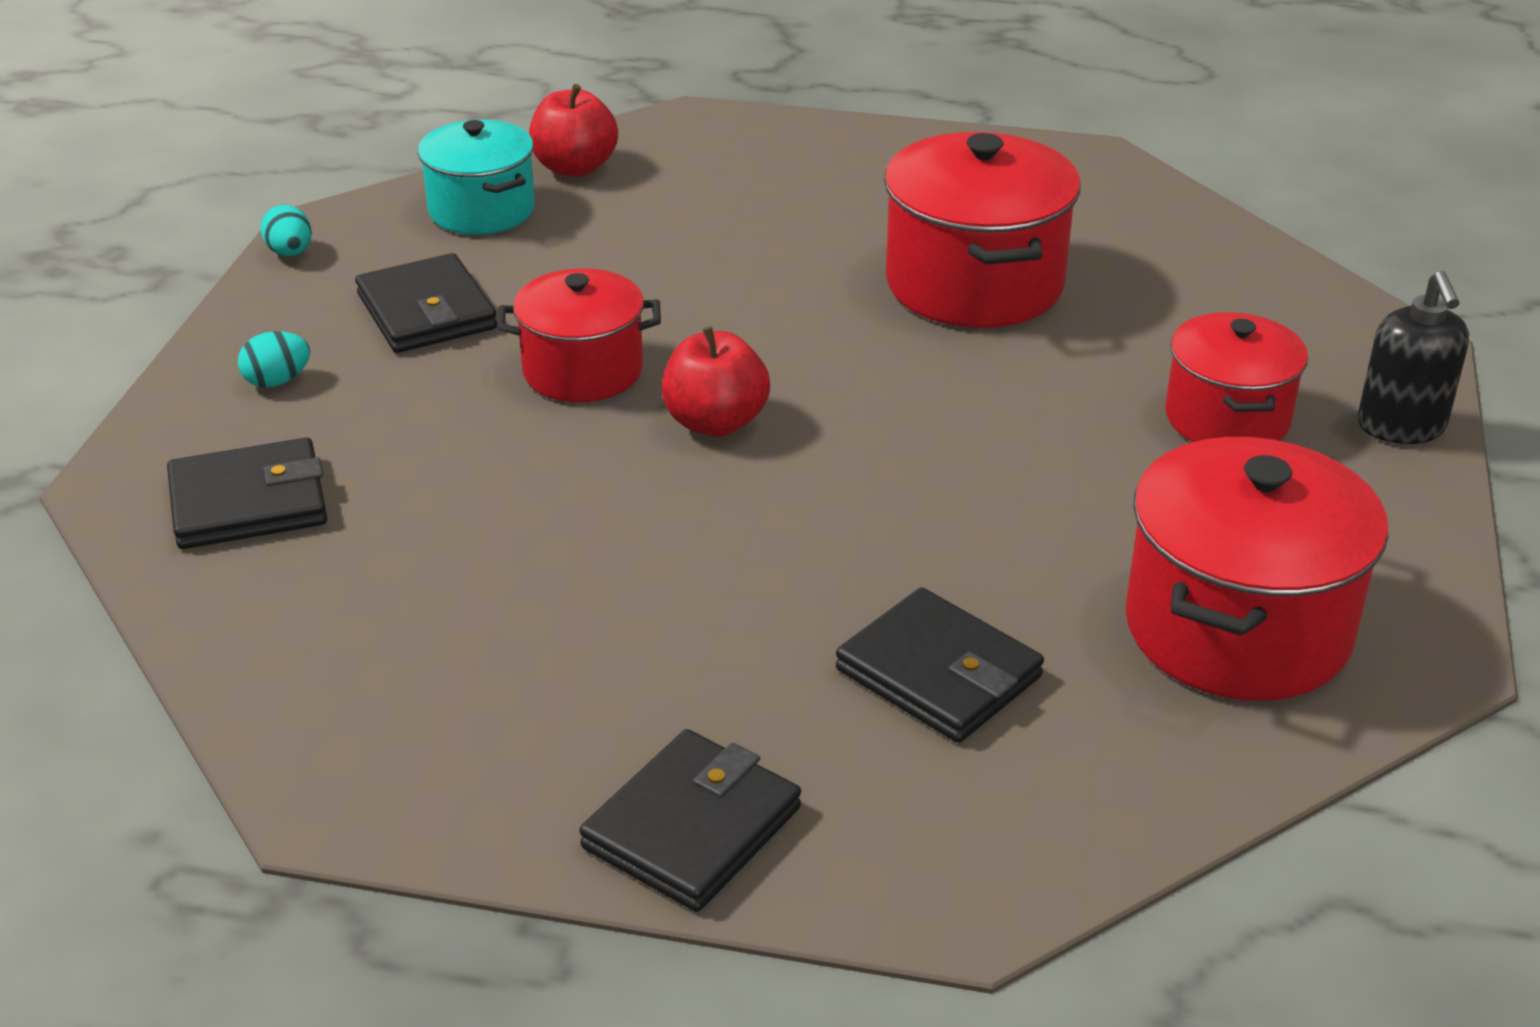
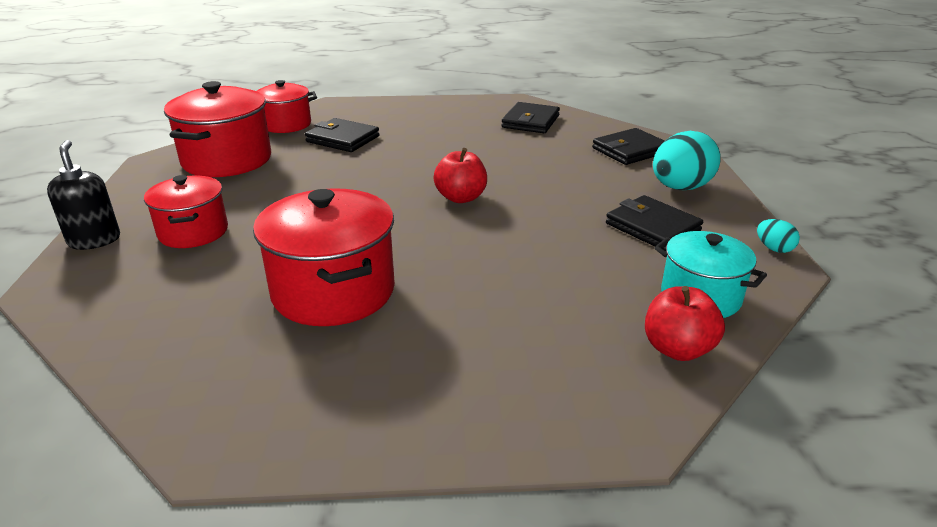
camera: 165 degrees right, 5 degrees down
(277, 381) = (680, 188): turquoise egg -> turquoise egg, size x2.16
(583, 371) = (542, 210): red pot -> red pot (286, 124)
(692, 827) = (412, 107): black wallet -> black wallet (530, 121)

